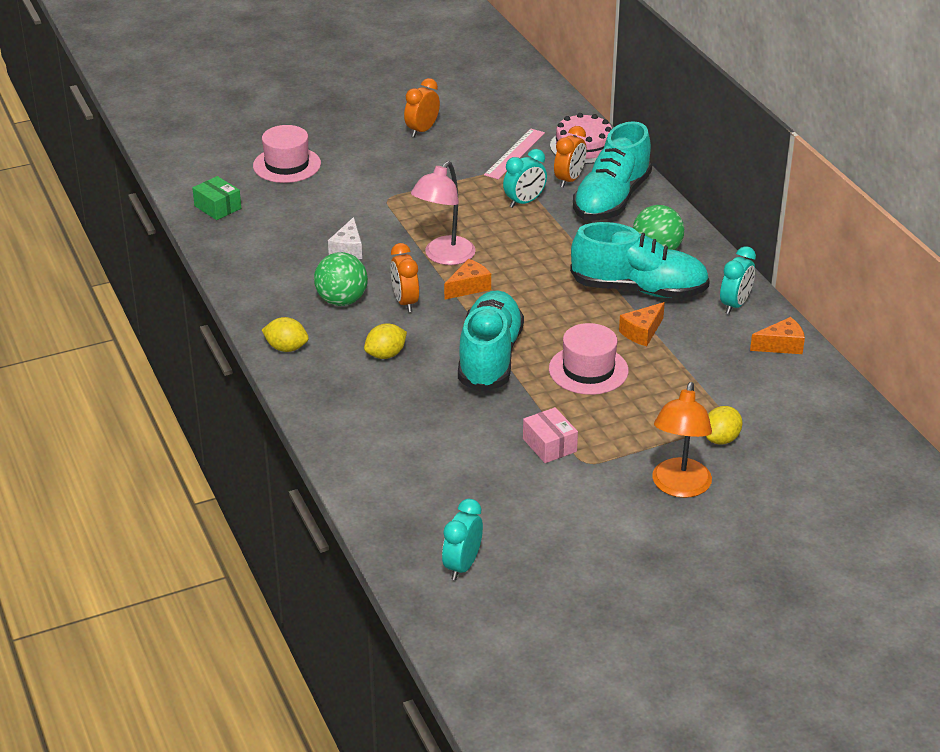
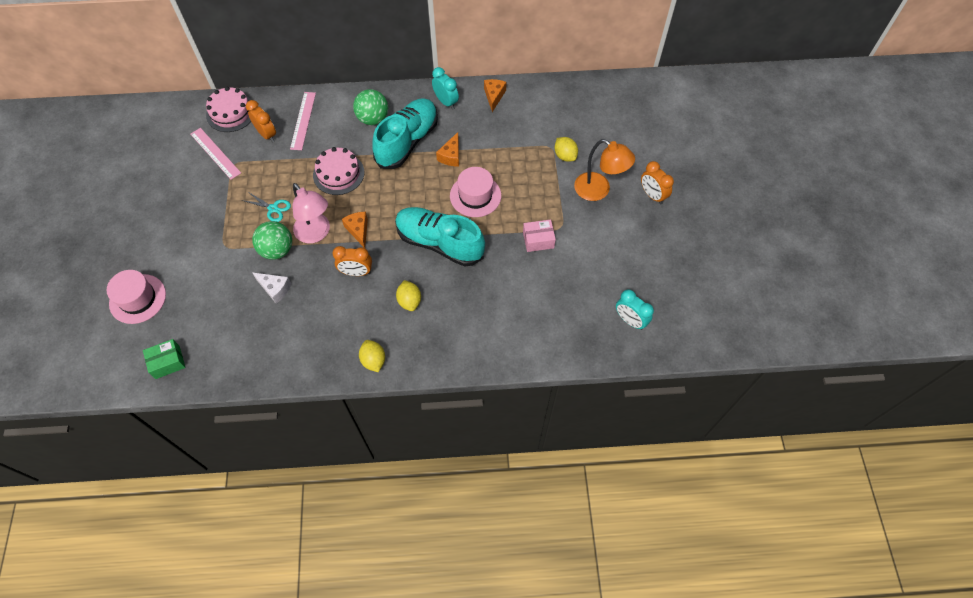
camera: 70 degrees left, 25 degrees up
(286, 348) = (373, 360): yellow lemon -> yellow lemon turned 60 degrees counterclockwise
(342, 300) = (335, 310): green ball -> green ball (277, 250)
(422, 130) = (148, 198): orange clock -> orange clock (652, 195)
(461, 216) = (273, 208): none -> turquoise scissors
(524, 202) = (278, 167): turquoise clock -> none
(546, 249) = (338, 173): none -> pink cake
(611, 200) = (303, 120): turquoise shoe -> pink ruler
(642, 332) = (451, 156): orange cheese -> orange cheese turned 45 degrees clockwise

